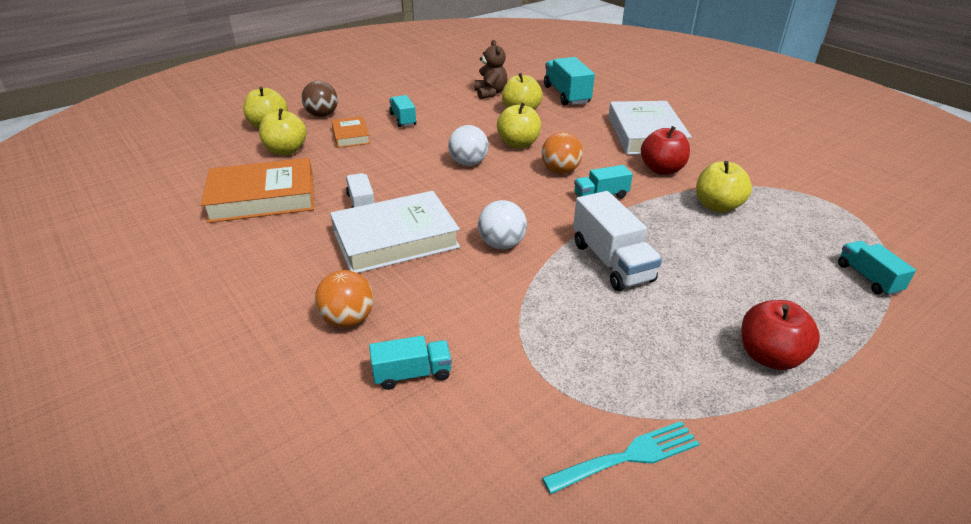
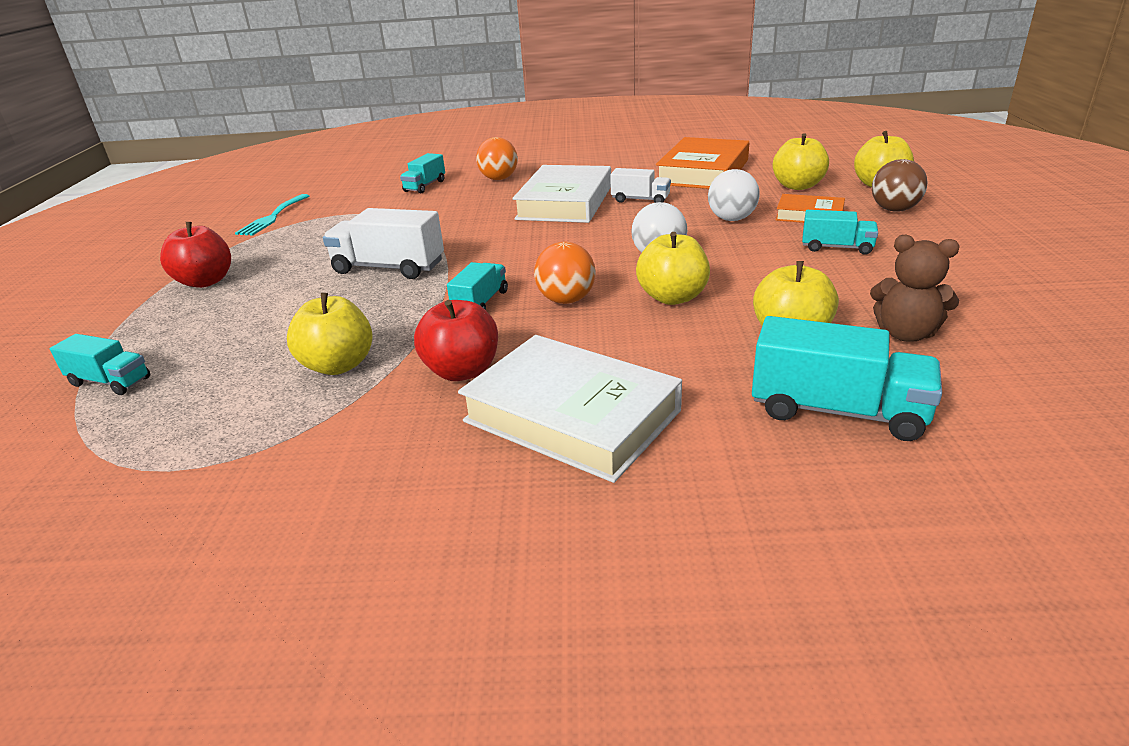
camera: 130 degrees right, 5 degrees down
(501, 244) = (491, 234): white ball -> white ball (731, 219)

